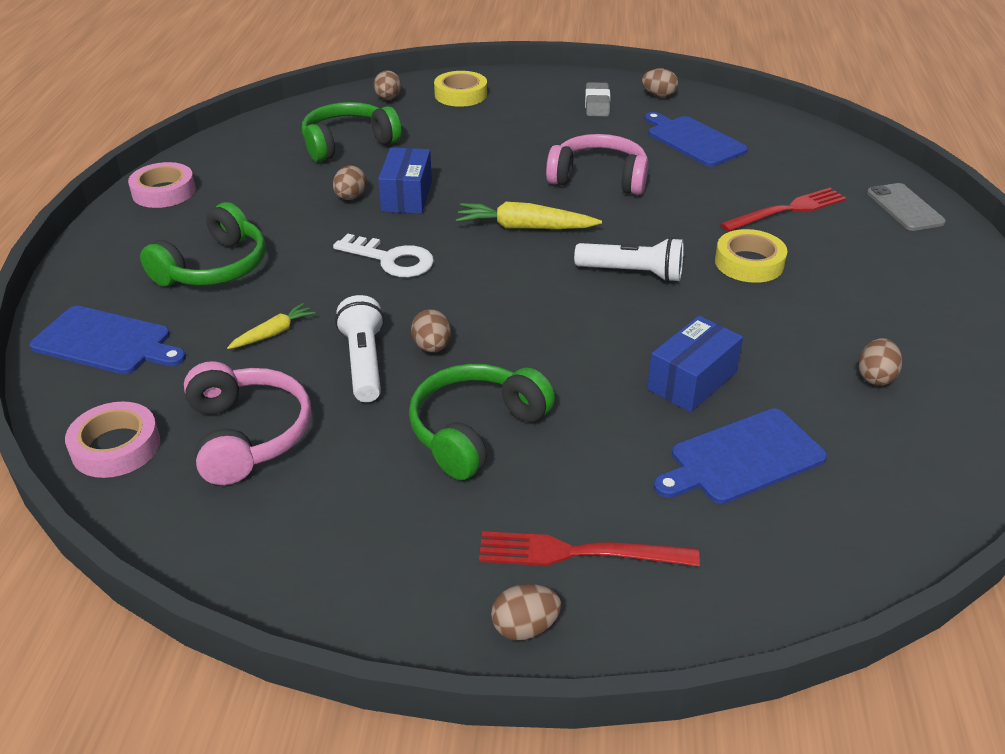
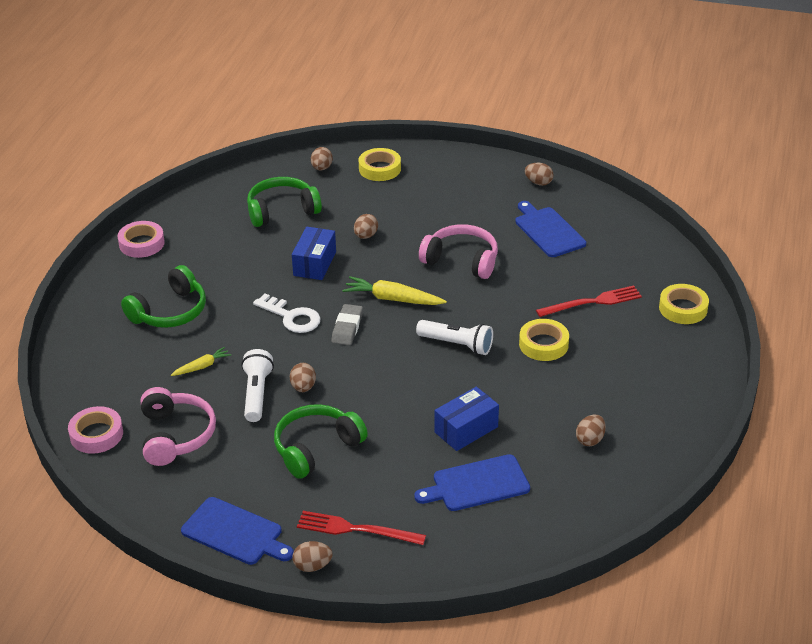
camera: 10 degrees right, 0 degrees up
(106, 342) = (94, 362): blue cutting board -> blue cutting board (235, 533)
(350, 197) = (274, 261): brown egg -> brown egg (365, 236)
(597, 104) = (485, 187): grey eraser -> grey eraser (347, 328)
(904, 208) = (683, 308): grey phone -> yellow tape

